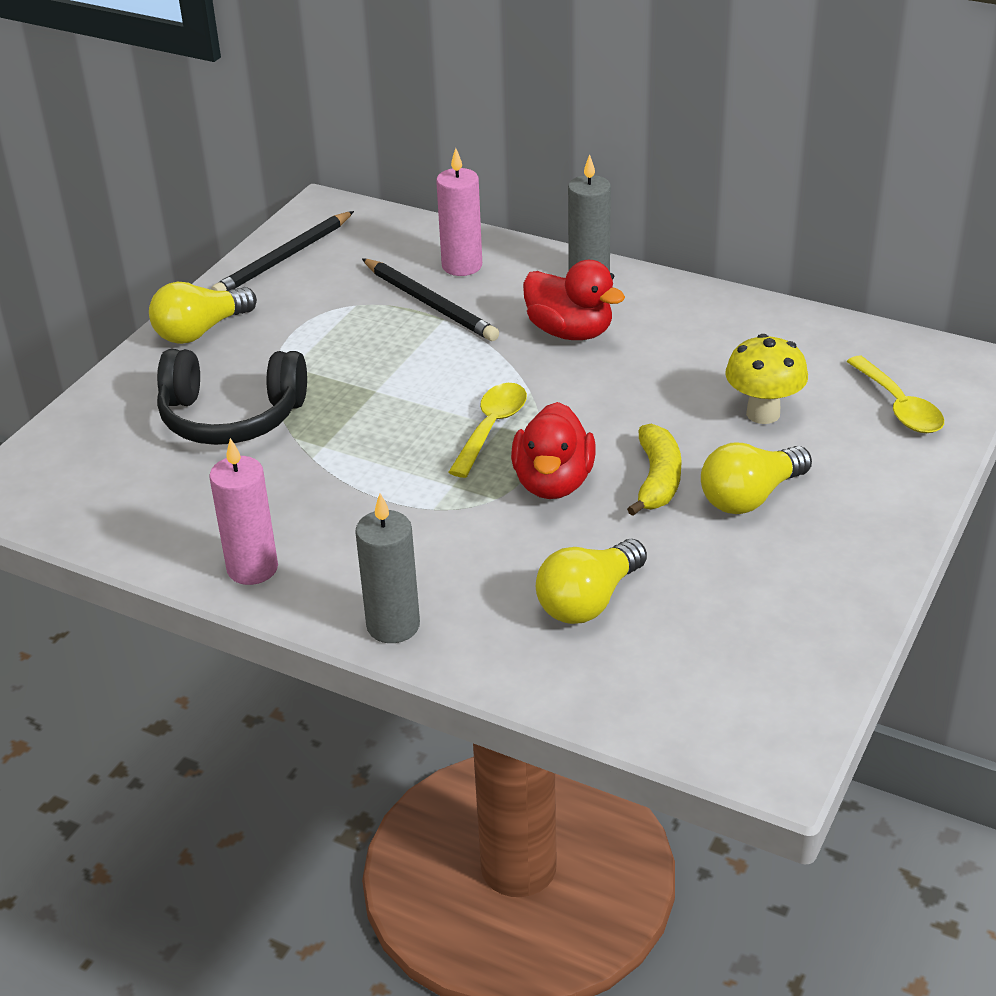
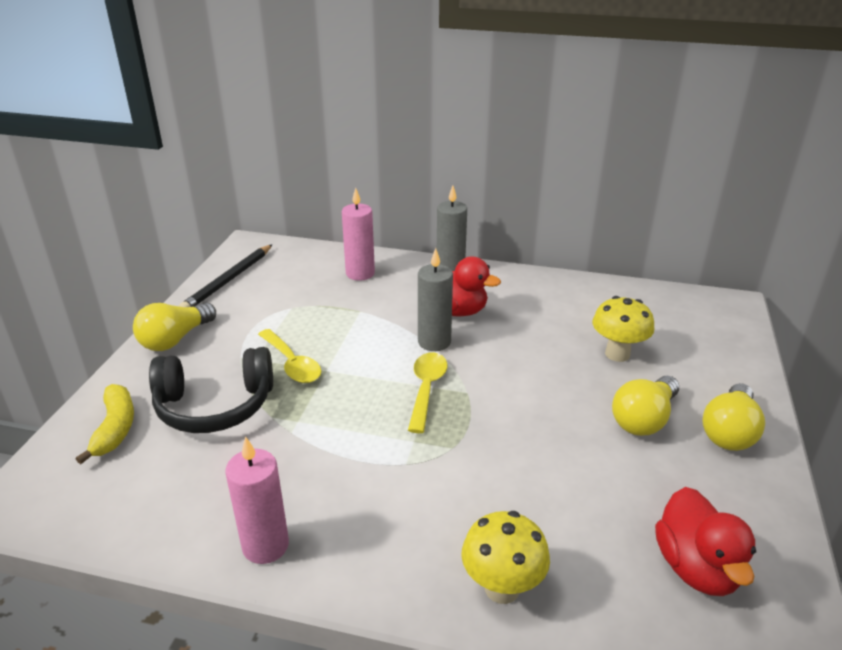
camera: 15 degrees left, 5 degrees down
(393, 625) = (410, 585): grey candle -> grey candle (434, 342)
(429, 303) = (346, 301): black pencil -> none
(489, 642) = (502, 588): none -> yellow mushroom
(553, 482) = (492, 428): red duck -> red duck (696, 568)
(589, 601) = (567, 531): yellow light bulb -> yellow light bulb (729, 432)
(657, 480) = (569, 414): yellow banana -> yellow banana (115, 428)
(899, 406) = (704, 338): yellow spoon -> yellow spoon (292, 364)

